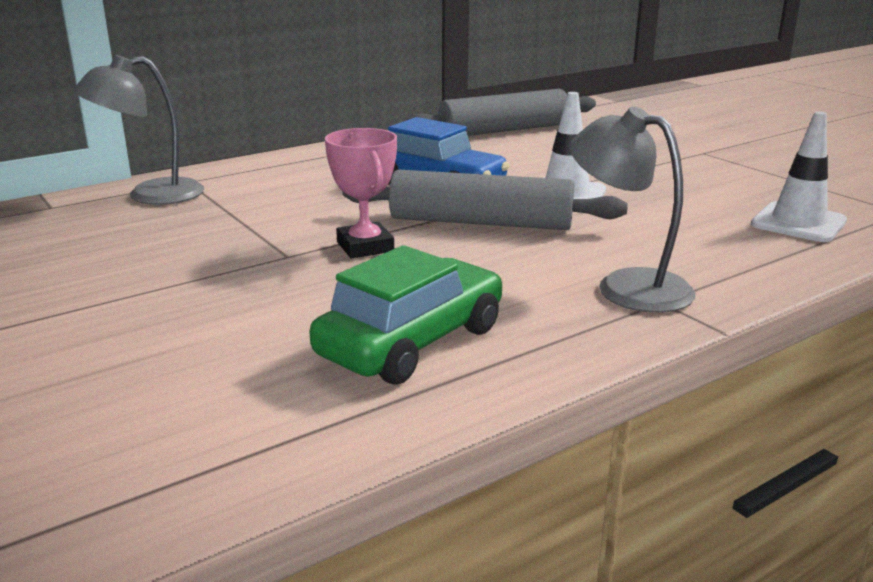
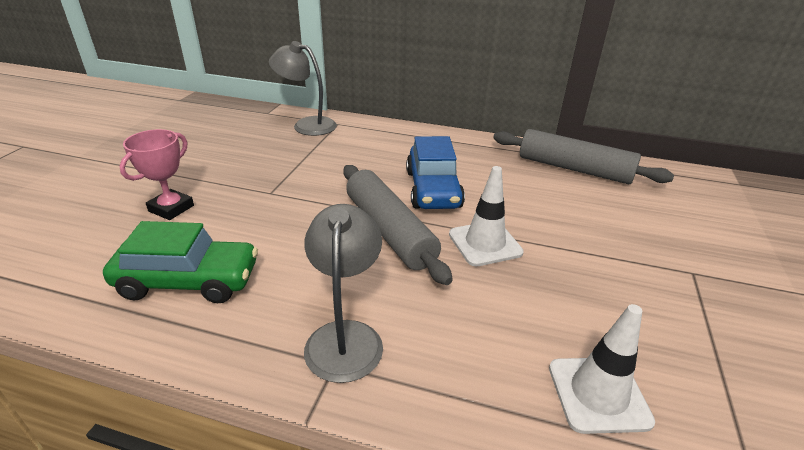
camera: 50 degrees right, 10 degrees up
(365, 247) = (306, 209): pink trophy -> pink trophy (171, 208)

